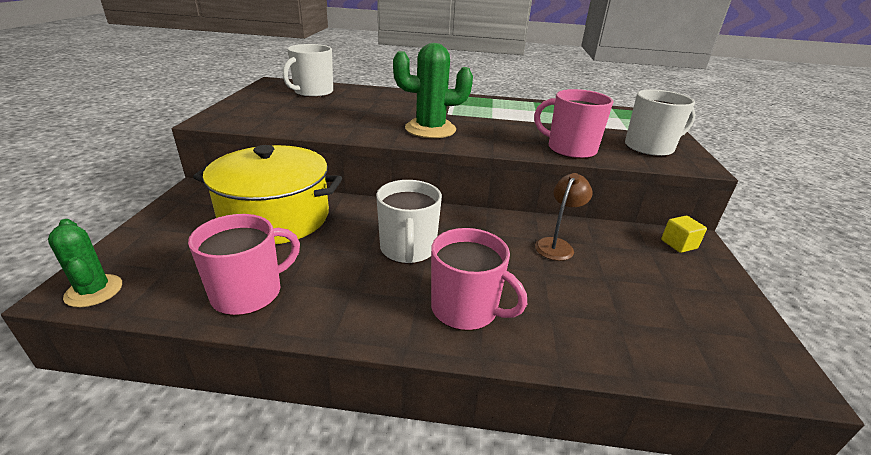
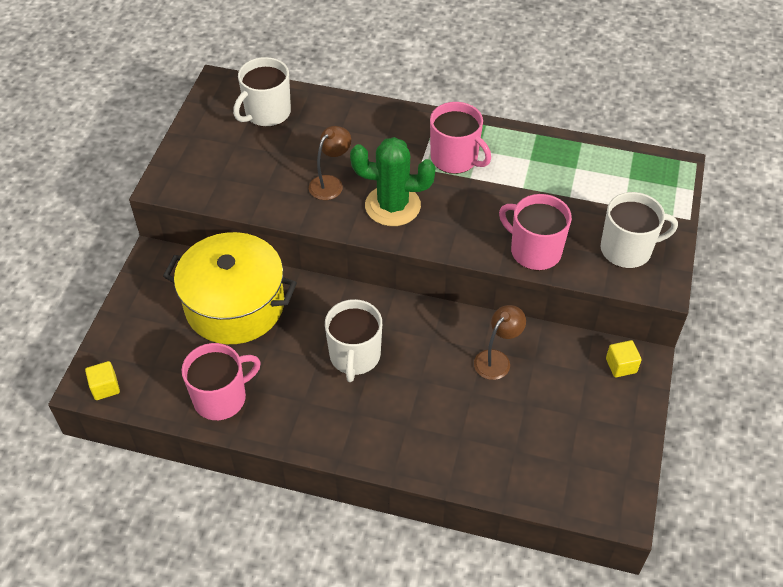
camera: 10 degrees right, 20 degrees up
(94, 291) = (105, 387): green cactus -> yellow cube
(371, 119) = (330, 183): none -> brown lamp
(466, 309) = (392, 427): pink mug -> pink mug (455, 158)

